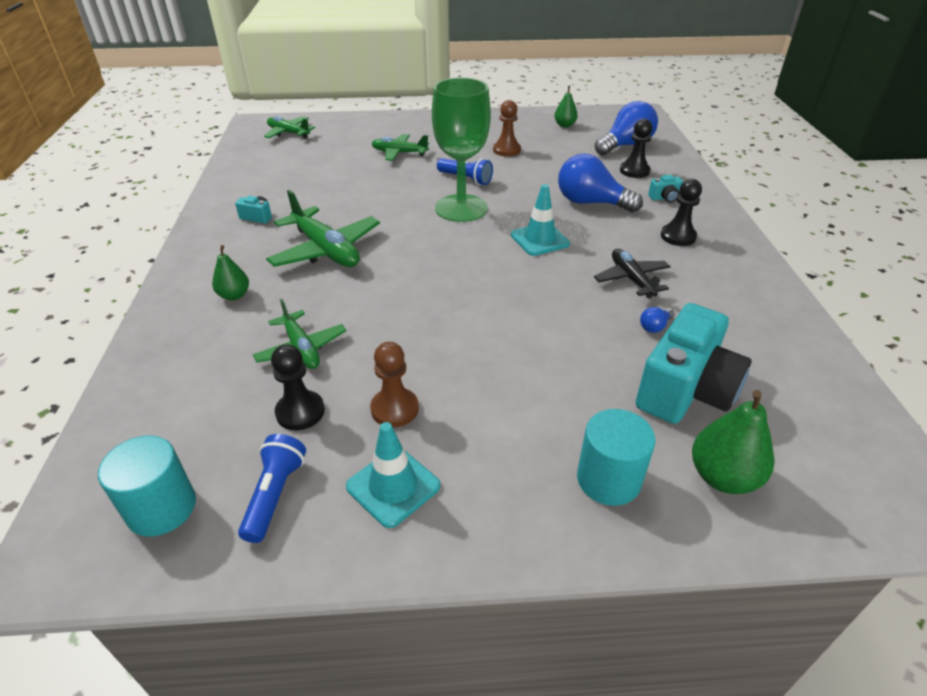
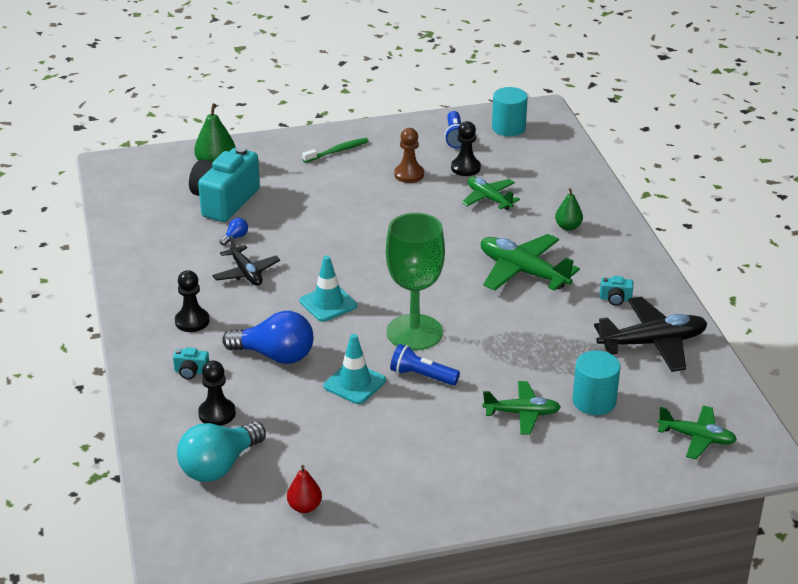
camera: 170 degrees right, 5 degrees down
(260, 183) = (652, 343): none -> black plane
(393, 486) = (395, 145): turquoise traffic cone -> turquoise traffic cone (354, 383)
(502, 484) = (337, 151): none -> green toothbrush
(506, 150) = (383, 436): brown pawn -> none
(564, 125) = (304, 507): green pear -> red pear
(608, 479) = (279, 158): turquoise cylinder -> turquoise cylinder (594, 401)
(625, 145) = (219, 466): blue light bulb -> turquoise light bulb
(665, 198) = (191, 371): turquoise camera -> turquoise camera turned 150 degrees counterclockwise

